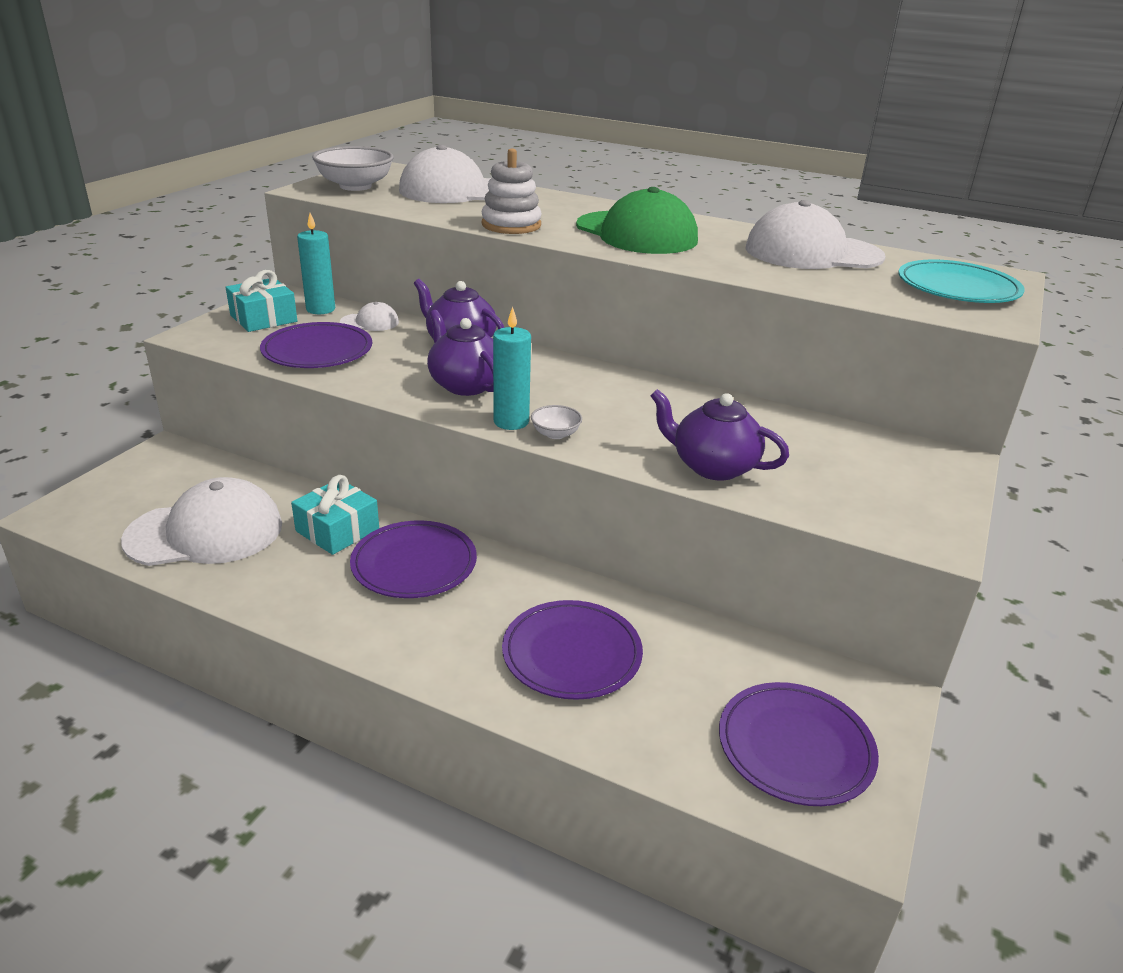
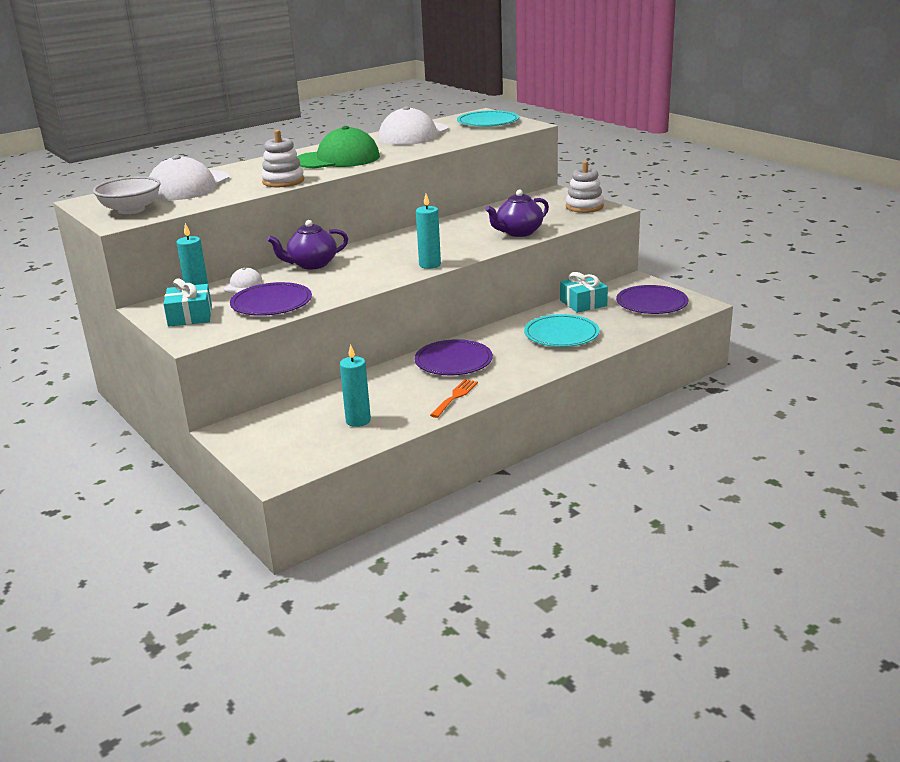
camera: 60 degrees left, 5 degrees down
(205, 532) = (358, 421): white cap -> turquoise candle
(297, 596) = (455, 397): none -> orange fork
(337, 530) = (397, 379): turquoise gift -> turquoise gift (583, 303)
(465, 385) = (372, 270): purple teapot -> none
(555, 434) = (454, 257): white bowl -> none
(572, 653) = (561, 334): purple plate -> turquoise plate
(915, 507) = (584, 207): none -> white stacking toy

